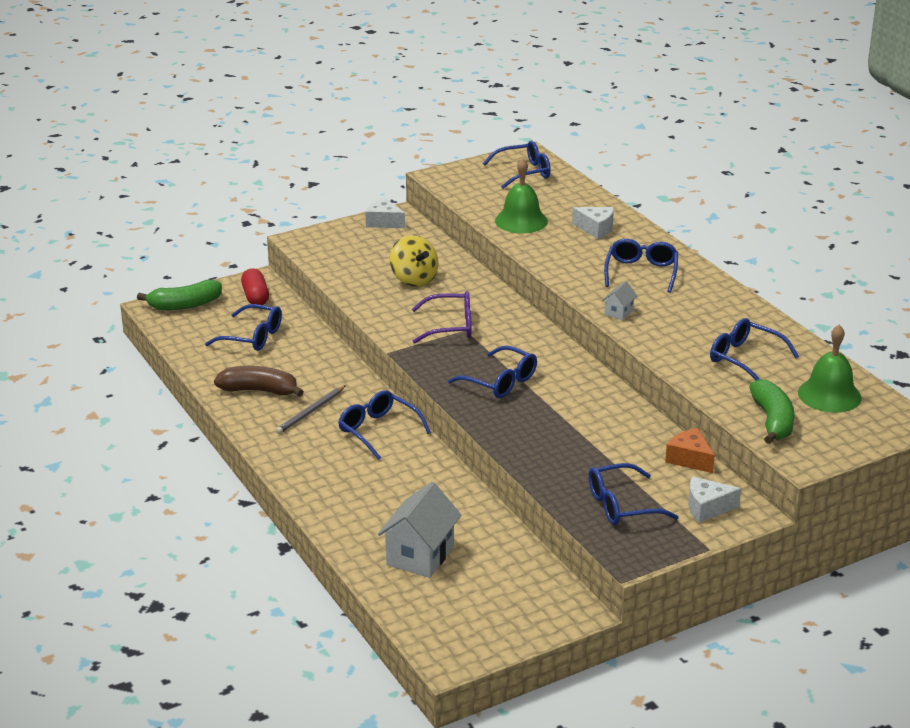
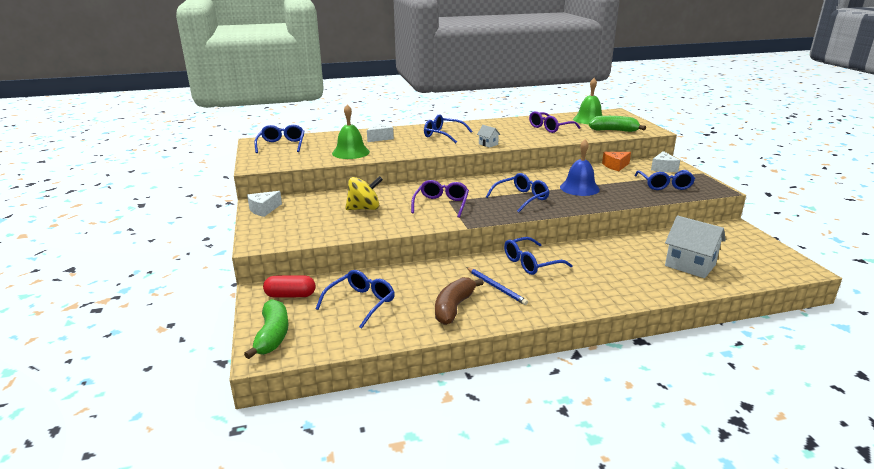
camera: 75 degrees left, 5 degrees down
(310, 412) = (496, 287): grey pencil -> blue pencil
(566, 427) = (579, 188): none -> blue bell
(744, 358) = (550, 128): blue glasses -> purple glasses

